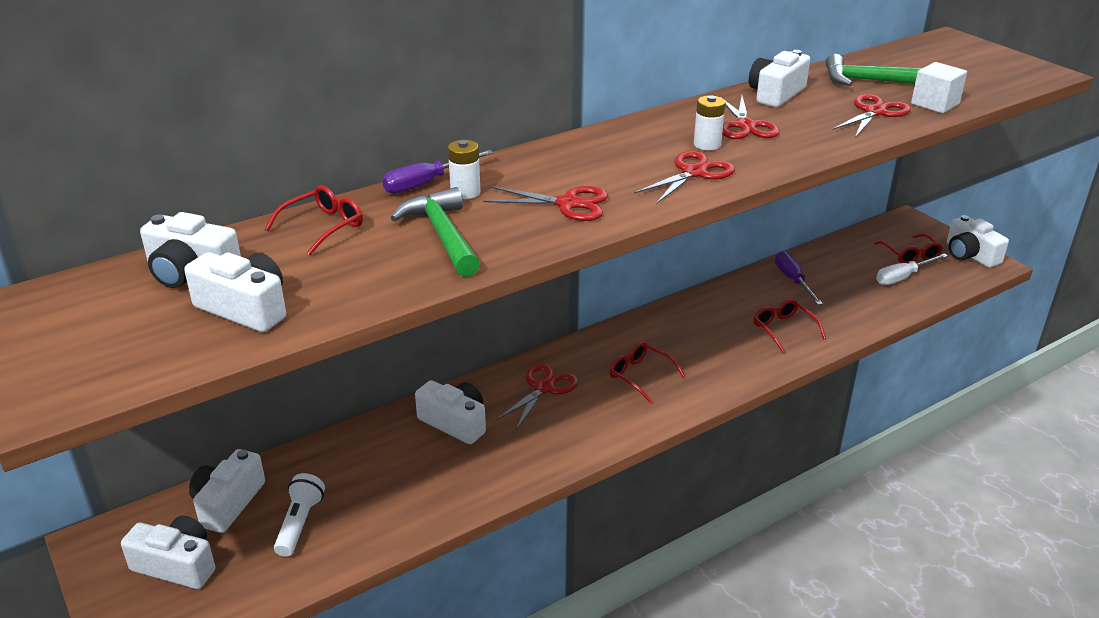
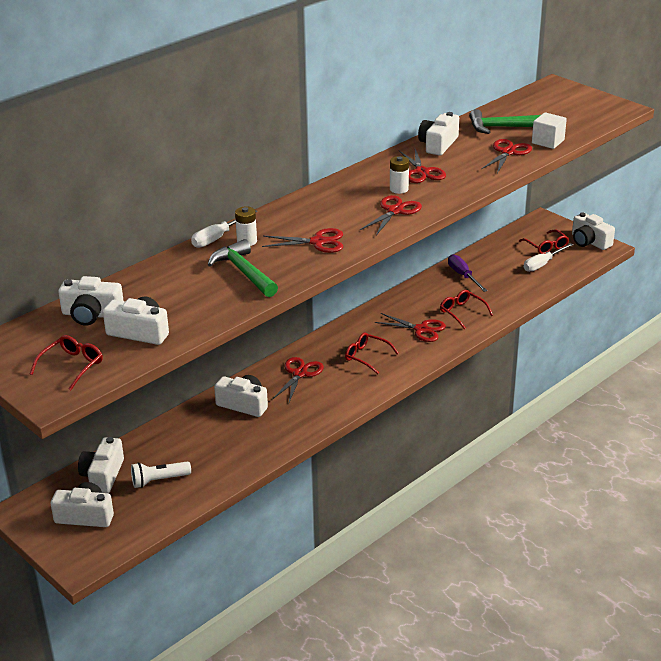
camera: 10 degrees left, 0 degrees up
(300, 523) = (159, 480): white flashlight -> white flashlight turned 105 degrees counterclockwise
(323, 227) = (162, 275): red glasses -> red glasses (72, 366)
(426, 183) = (218, 238): purple screwdriver -> white screwdriver
(723, 346) = (421, 329): none -> red scissors

